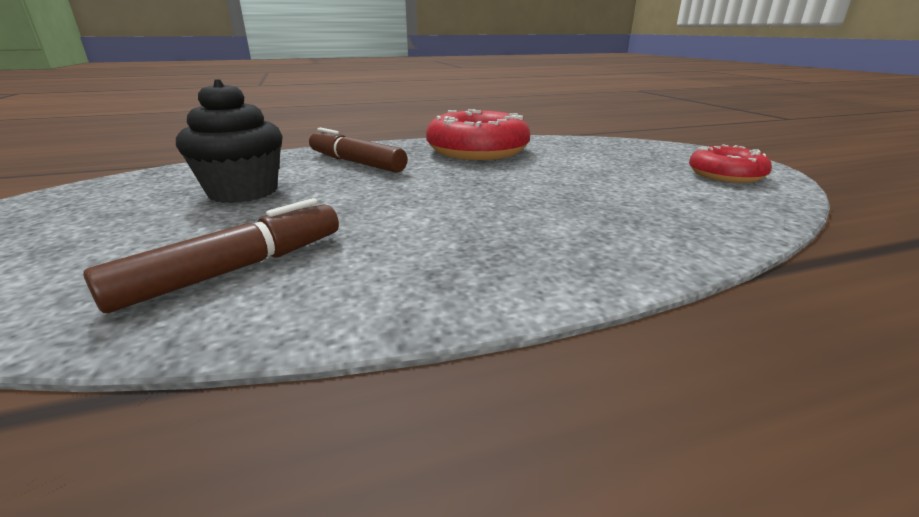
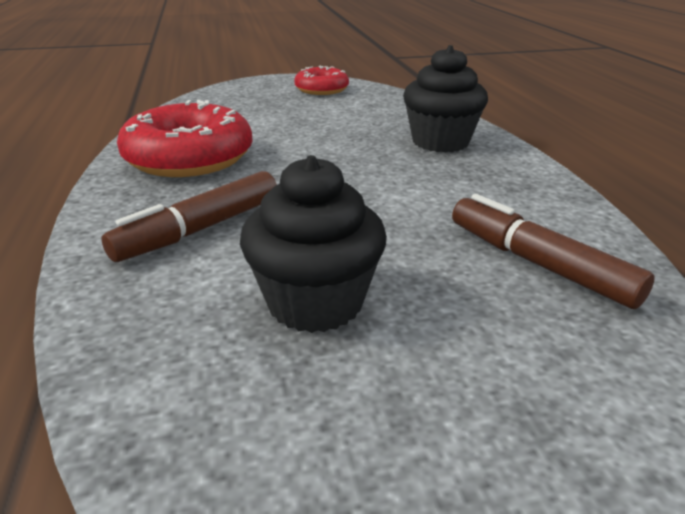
camera: 85 degrees left, 5 degrees up
(582, 234) = (440, 142): none -> black cupcake

